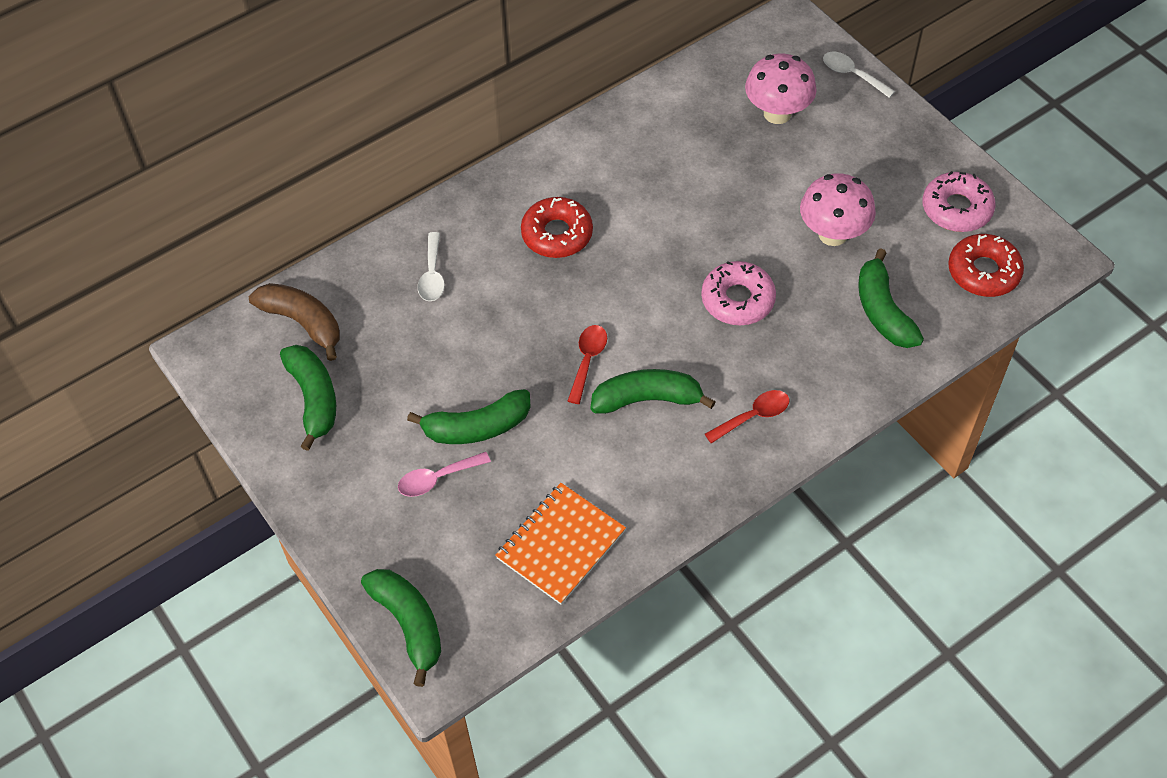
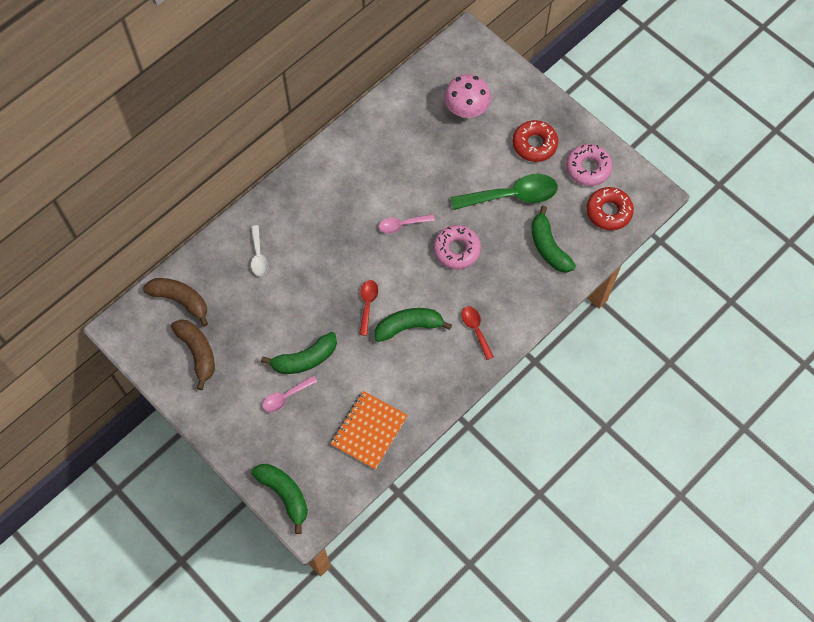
camera: 10 degrees left, 10 degrees up
(313, 398) = (197, 352): green banana -> brown banana
(557, 234) = (335, 217): red donut -> red donut (534, 144)
(658, 256) = (402, 225): none -> pink spoon
(753, 416) = (476, 330): red spoon -> red spoon turned 75 degrees counterclockwise
(833, 234) = (511, 196): pink mushroom -> green spoon
(852, 75) = (512, 75): white spoon -> none

